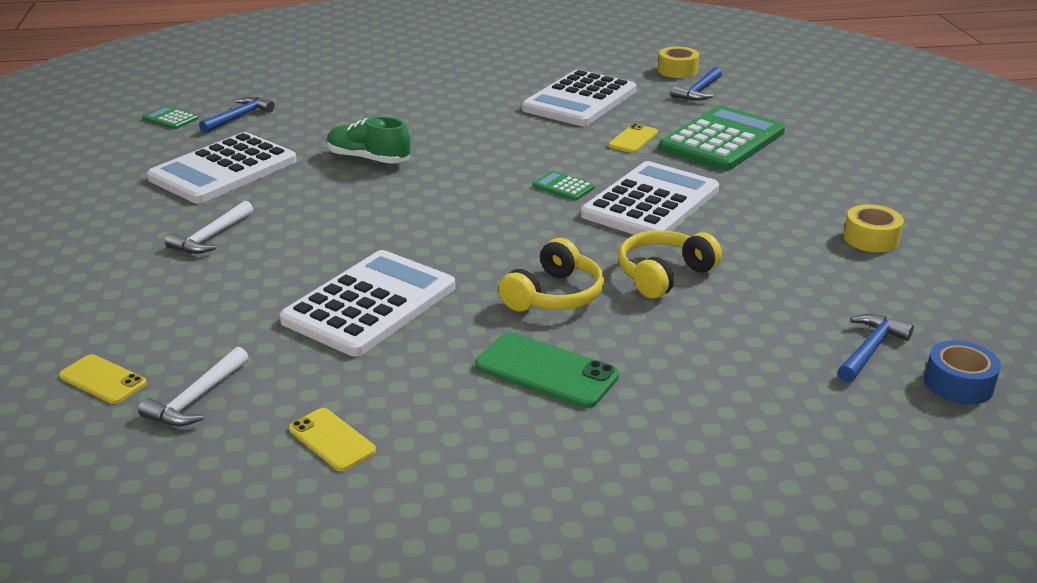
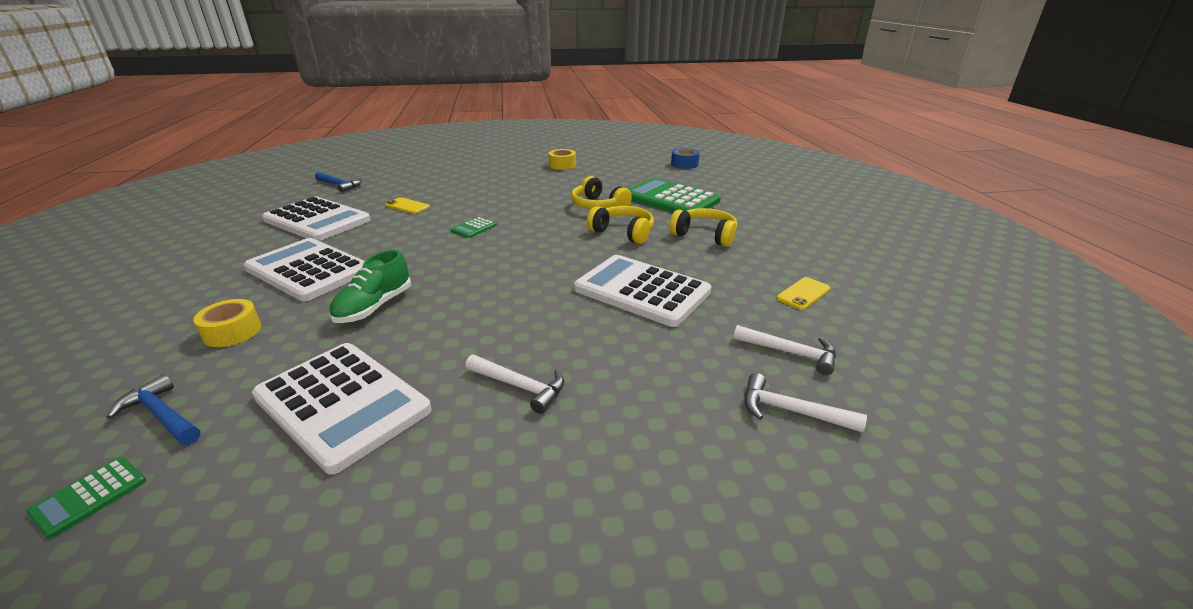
camera: 90 degrees left, 0 degrees up
(103, 380) = (791, 411): yellow phone -> white hammer
(546, 371) = (705, 235): green phone -> yellow headphones
(650, 203) = (508, 205): white calculator -> white calculator (308, 270)
(677, 70) = (292, 189): yellow tape -> yellow tape (232, 332)
(722, 140) = (427, 184): green calculator -> green calculator (670, 199)
(870, 349) = (663, 174): blue hammer -> none

